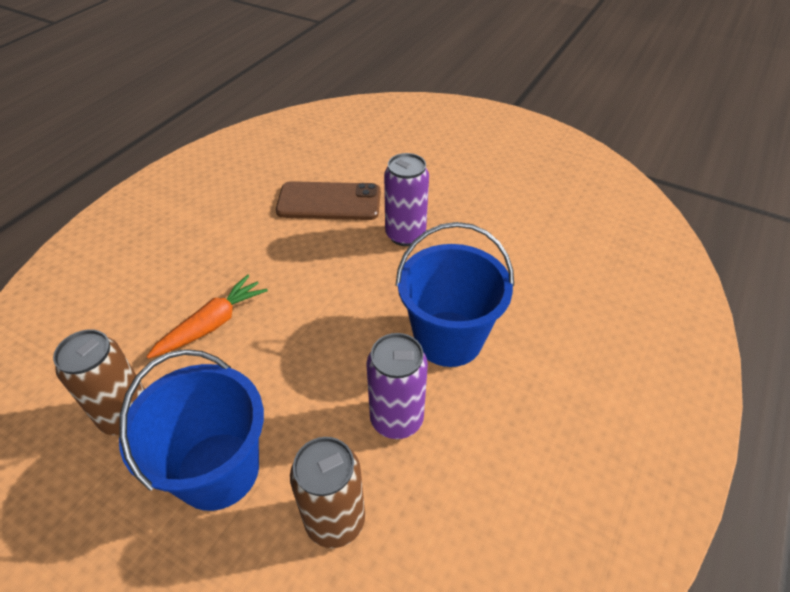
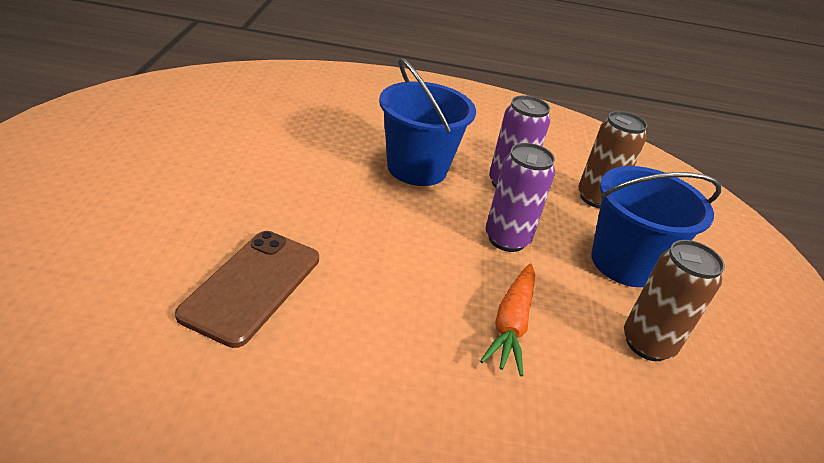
camera: 120 degrees left, 10 degrees down
(213, 324) = (511, 324): orange carrot -> orange carrot turned 90 degrees counterclockwise
(329, 202) = (252, 286): brown phone -> brown phone turned 45 degrees clockwise
(405, 235) = (294, 209): purple can -> purple can (507, 239)

